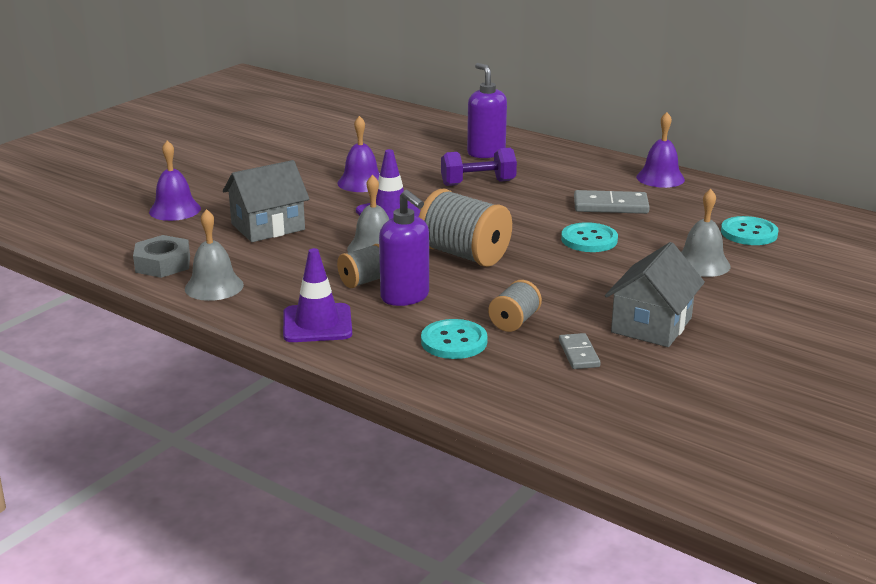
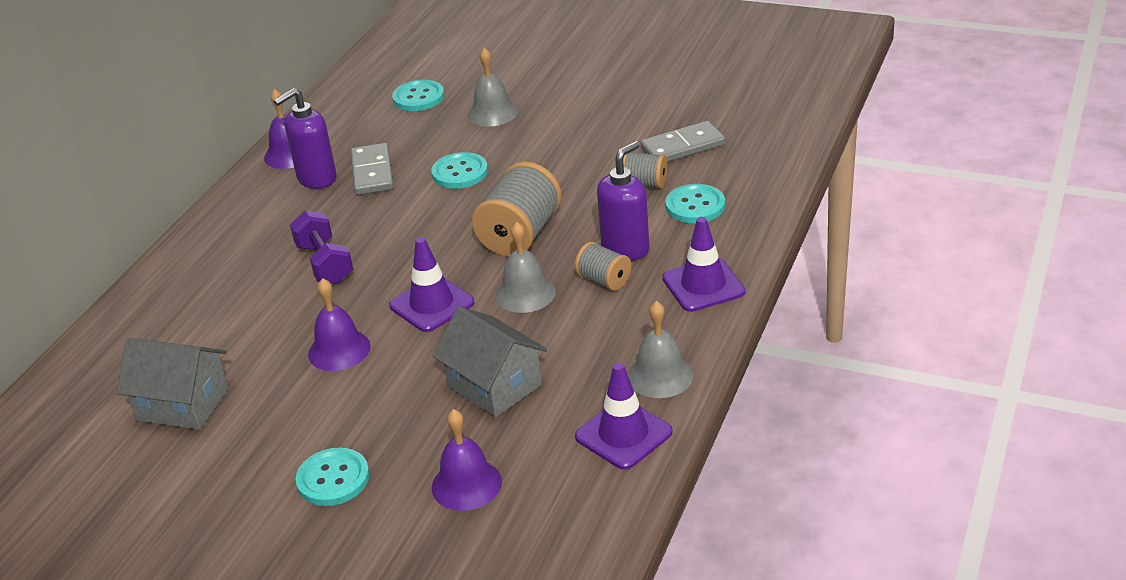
camera: 100 degrees left, 10 degrees up
(163, 264) = (623, 434): grey nut -> purple traffic cone
(226, 175) = (333, 479): none -> turquoise button
(486, 153) = (224, 277): purple soap dispenser -> purple soap dispenser (316, 179)
(579, 354) = (682, 146): grey domino -> grey domino, size x1.62
(651, 325) = (618, 122): grey house -> grey house (183, 404)

